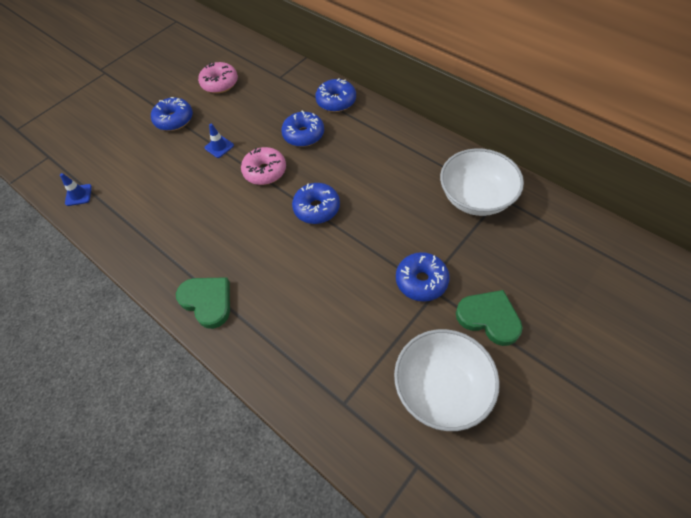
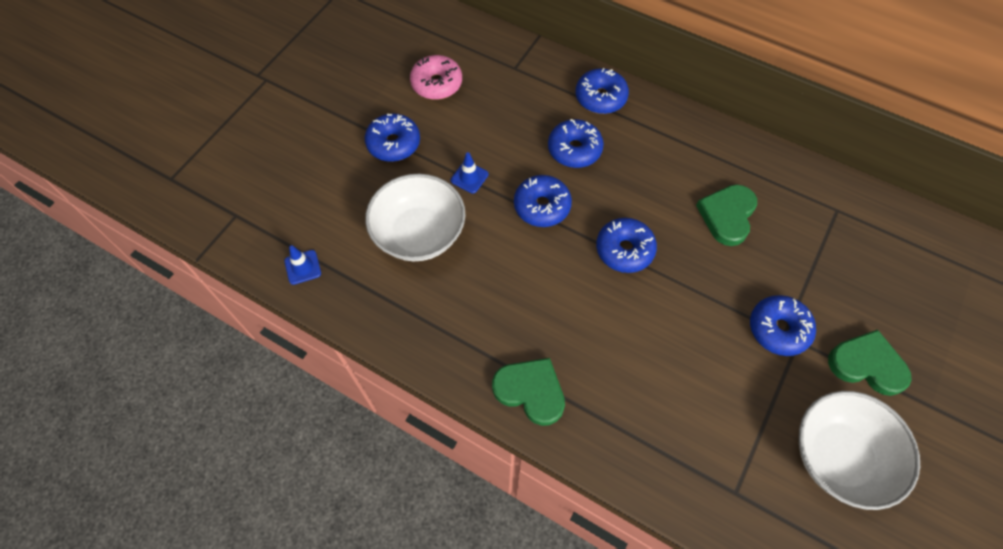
camera: 15 degrees left, 5 degrees up
(265, 171) = (542, 206): pink donut -> blue donut
(407, 192) = (727, 215): none -> green heart
(476, 198) = (810, 214): white bowl -> white bowl (419, 233)

